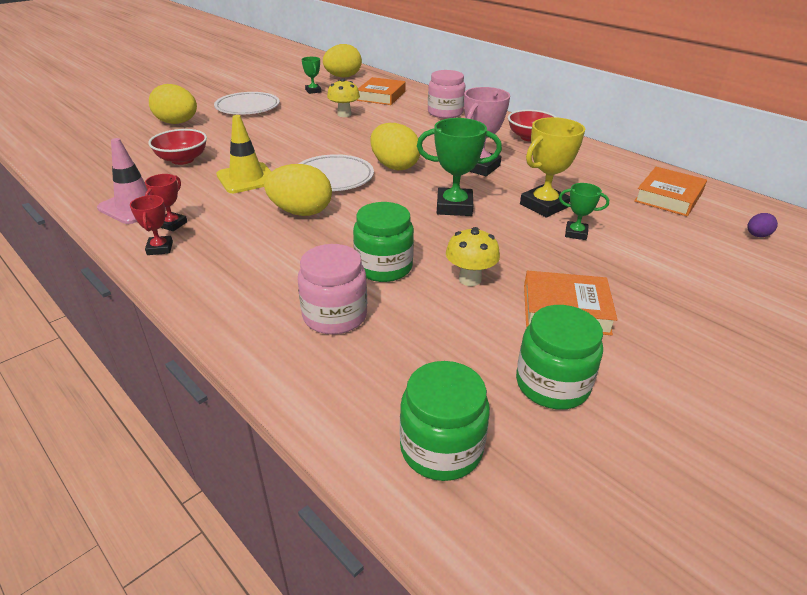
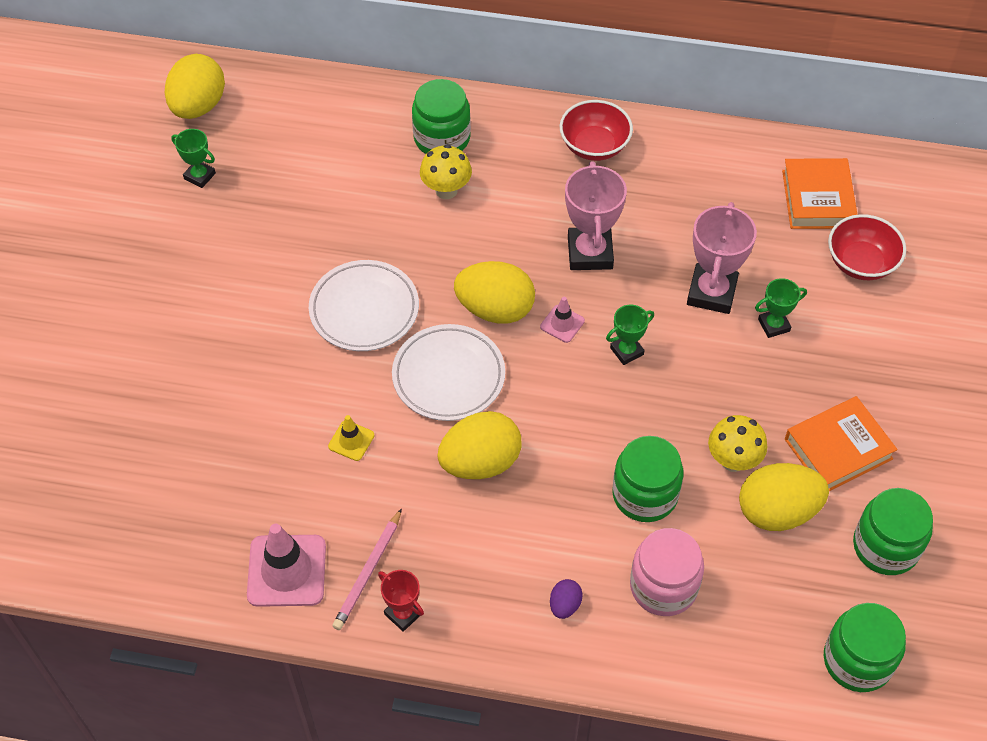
camera: 35 degrees left, 20 degrees up
(172, 224) = (368, 571): red trophy -> pink pencil
(177, 123) = (107, 378): yellow egg -> yellow egg (777, 511)
(182, 160) = (226, 454): red bowl -> red bowl (861, 262)
(247, 178) = (351, 441): yellow traffic cone -> yellow traffic cone, size x0.51
(248, 107) = (157, 278): white plate -> white plate (364, 309)
(344, 114) = (313, 219): yellow mushroom -> yellow mushroom (446, 190)
(381, 96) = (313, 136): orange book -> none
(427, 184) = (562, 324): none -> pink traffic cone
(445, 113) = (442, 138): pink jar -> green jar
(454, 207) = (626, 351): green trophy -> green trophy, size x0.55
(543, 205) = (711, 292): yellow trophy -> pink trophy
(757, 235) = (928, 226): purple egg -> purple egg (565, 605)

